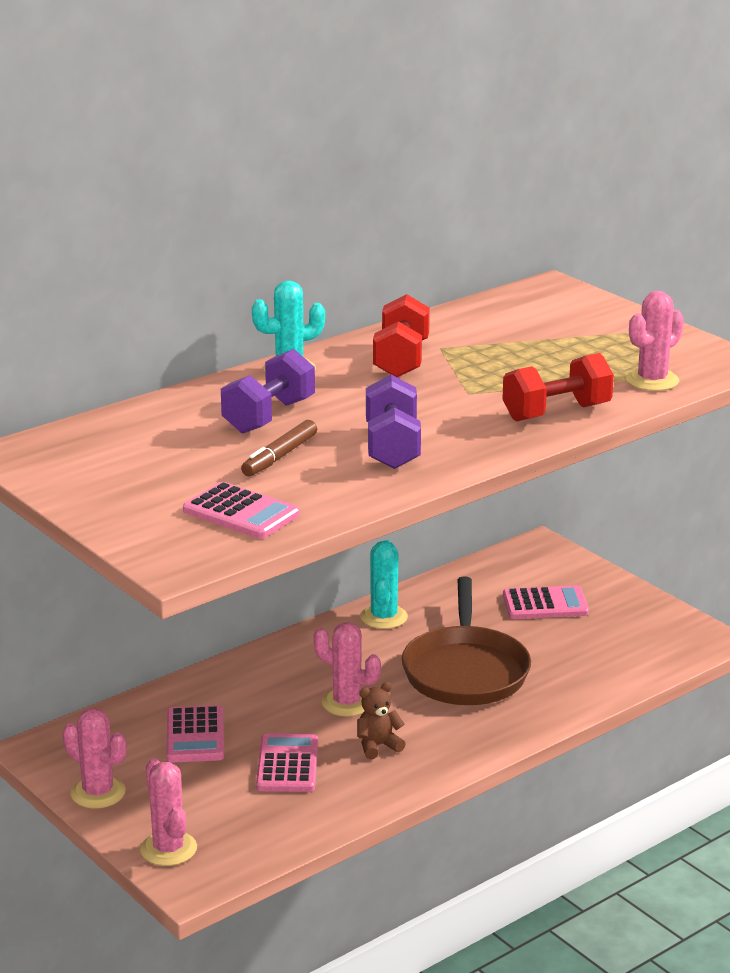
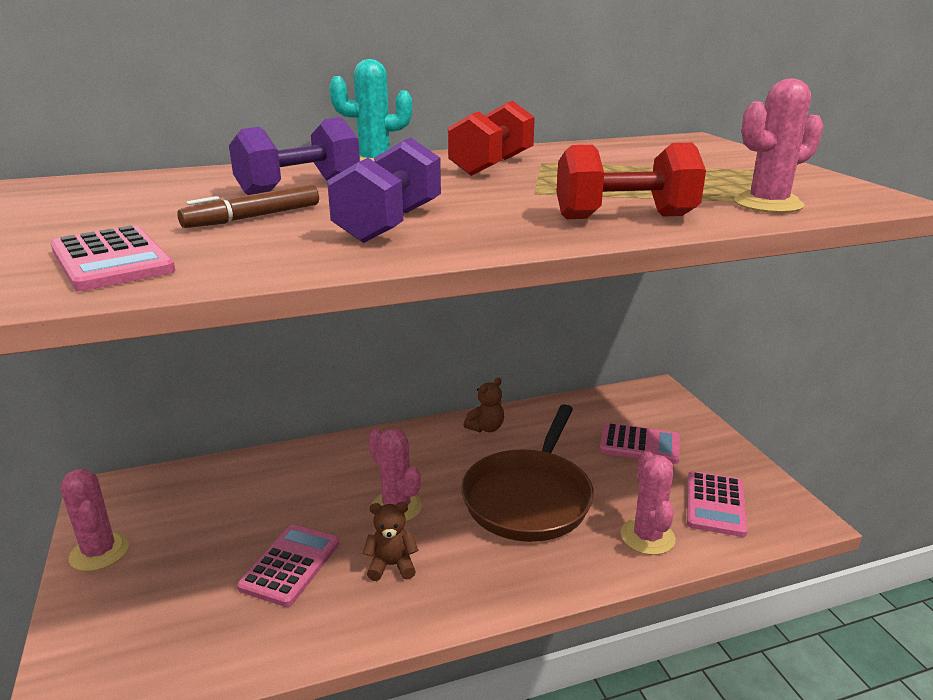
camera: 20 degrees right, 0 degrees up
(168, 849) = (89, 645): pink cactus -> pink cactus (647, 537)
(195, 736) = (237, 510): pink calculator -> pink calculator (715, 504)
(384, 617) = (486, 428): turquoise cactus -> brown teddy bear

